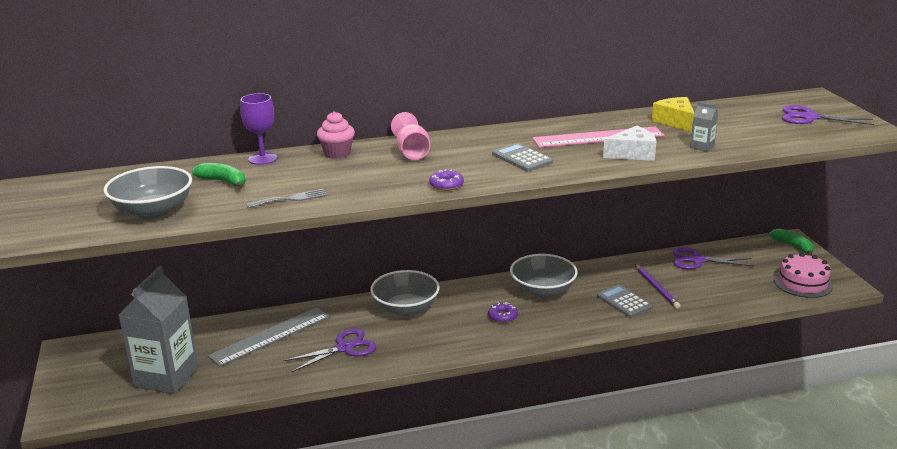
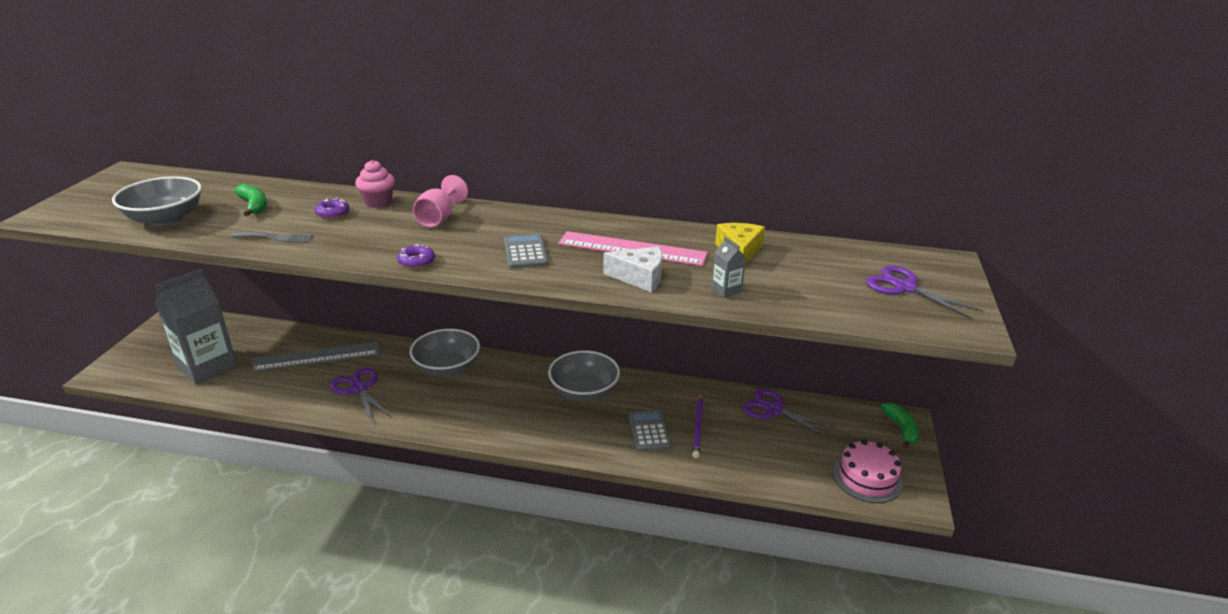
camera: 25 degrees right, 5 degrees up
(262, 159) = (315, 191): purple goblet -> none
(344, 348) = (358, 389): purple scissors -> purple scissors turned 120 degrees counterclockwise
(502, 316) = (519, 406): purple donut -> purple donut (332, 213)

